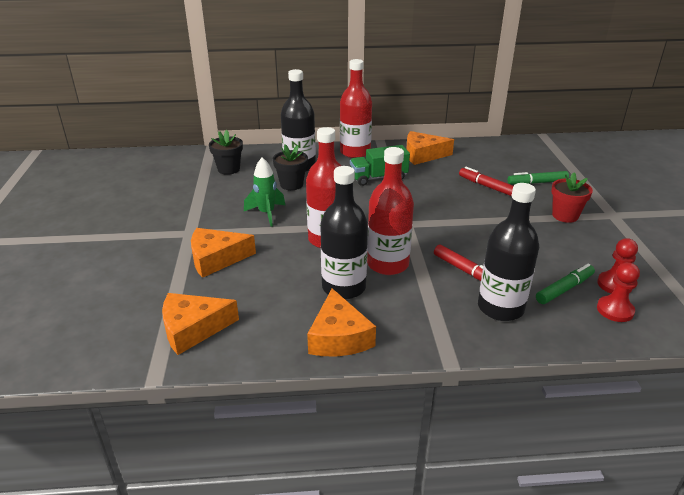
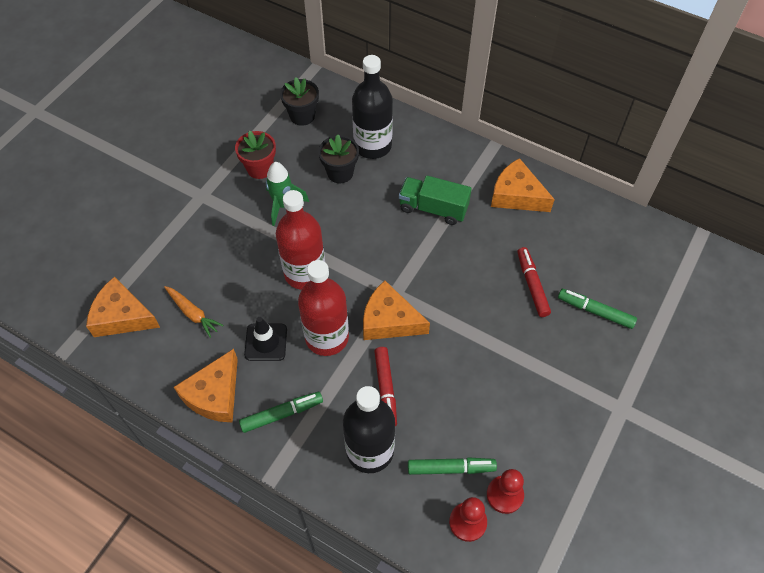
camera: 35 degrees right, 25 degrees up
(216, 259) = (197, 243): orange cheese -> orange cheese (389, 320)
(260, 298) = (193, 313): none -> orange carrot
(344, 287) = (266, 342): black bottle -> black traffic cone
(355, 152) = (448, 152): red bottle -> none
(409, 321) = (281, 414): none -> green marker
(565, 216) = (566, 378): red flower pot -> red flower pot (260, 168)

